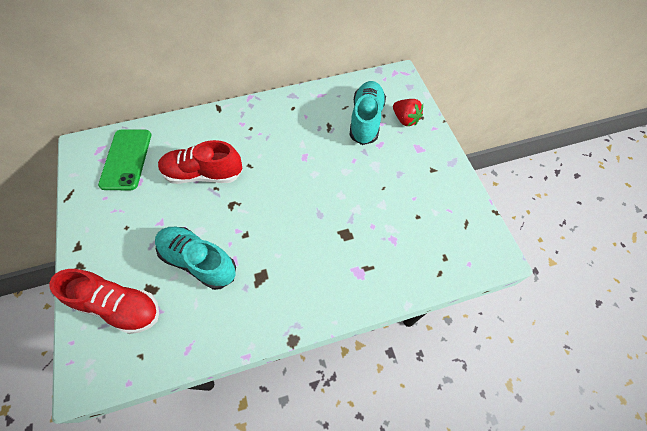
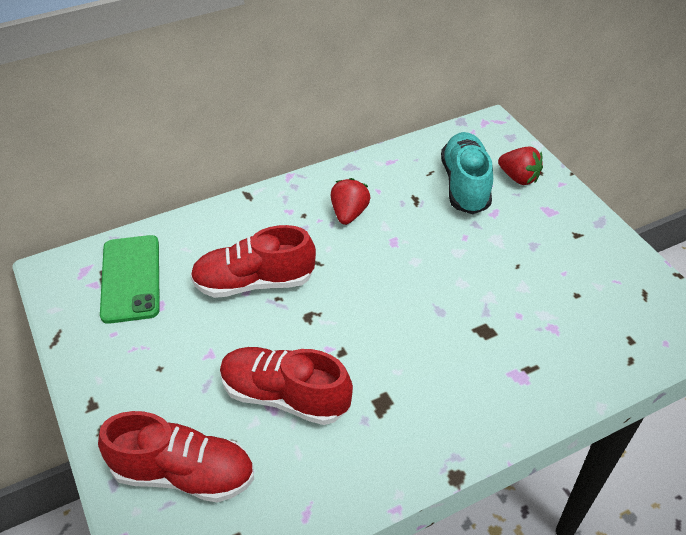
camera: 10 degrees left, 15 degrees down
(199, 261) = (285, 396): turquoise shoe -> red shoe
(280, 131) = (349, 213): none -> red strawberry

